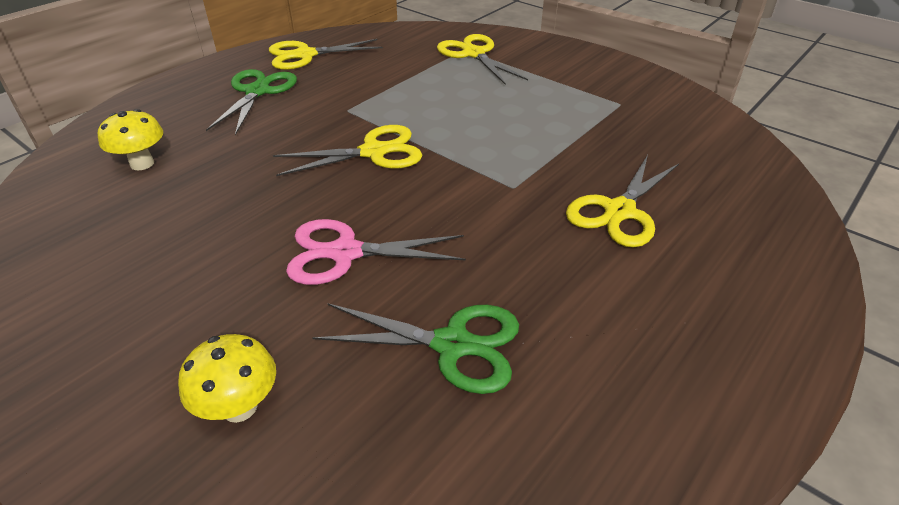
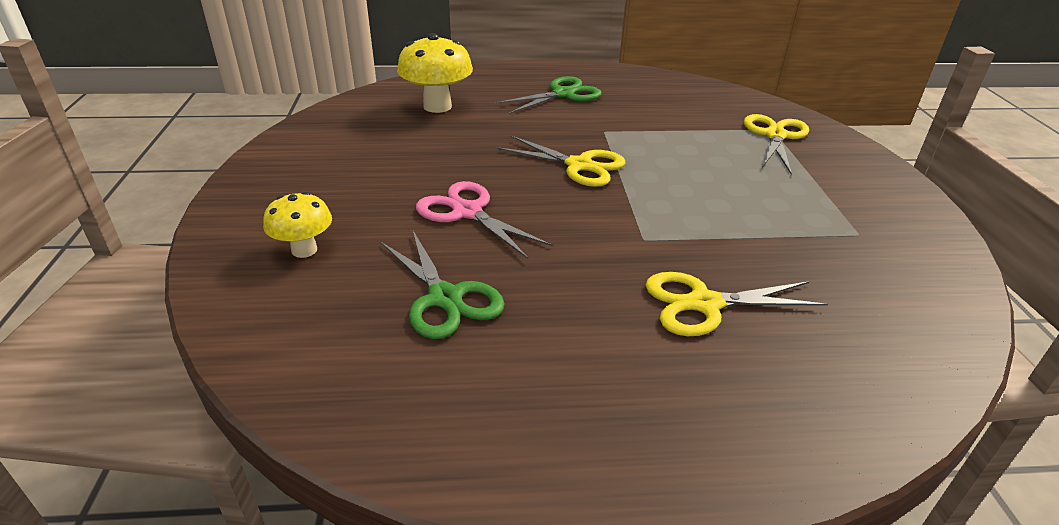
camera: 45 degrees right, 5 degrees down
(142, 164) = (437, 106): yellow mushroom -> yellow mushroom, size x1.62
(305, 55) = (632, 84): yellow scissors -> none

